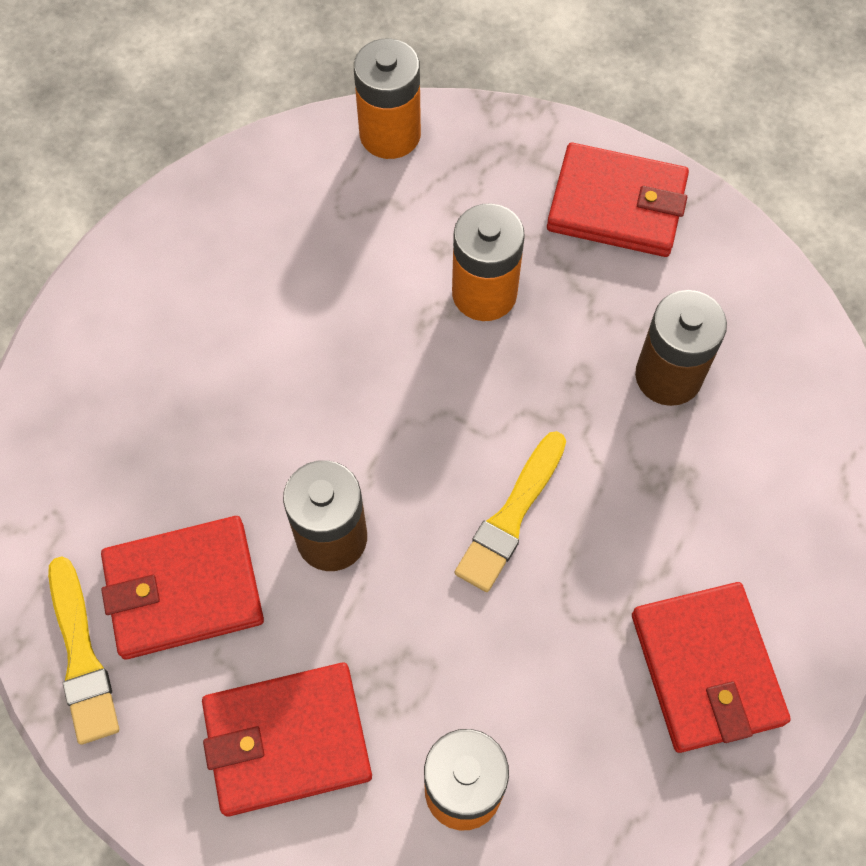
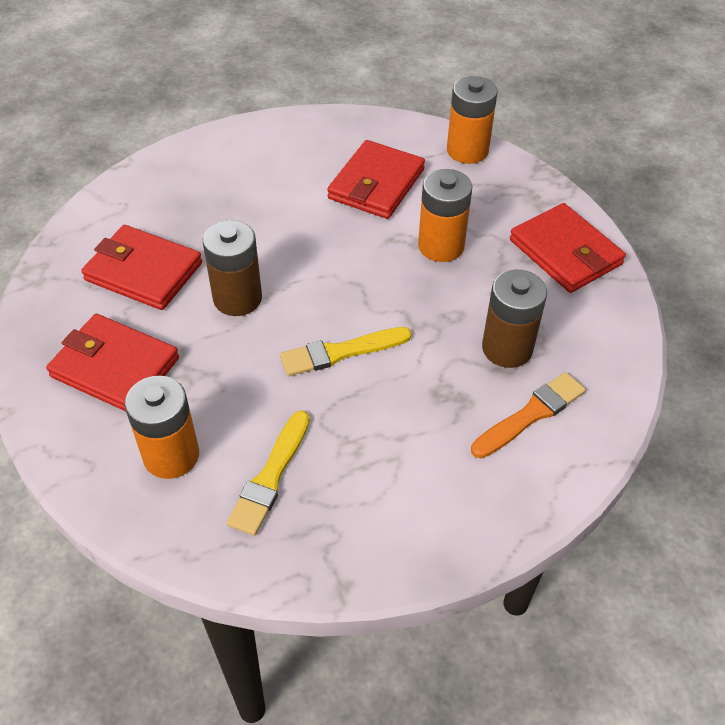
camera: 40 degrees right, 15 degrees down
(82, 656) = (68, 266): yellow brush -> yellow brush (270, 477)
(706, 668) = (369, 502): red wallet -> red wallet (376, 184)
(759, 439) = (530, 414): none -> orange brush

